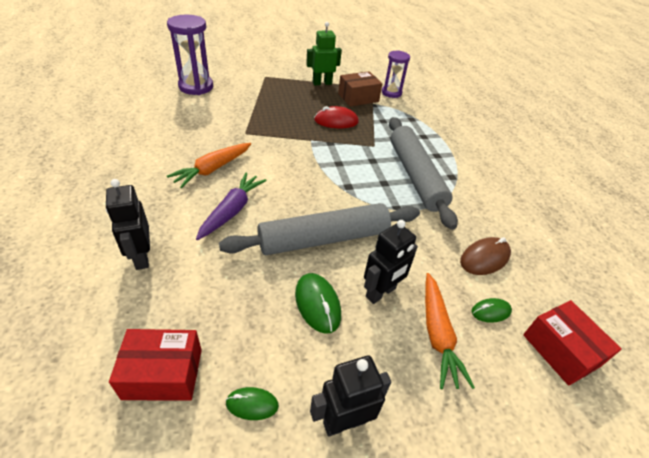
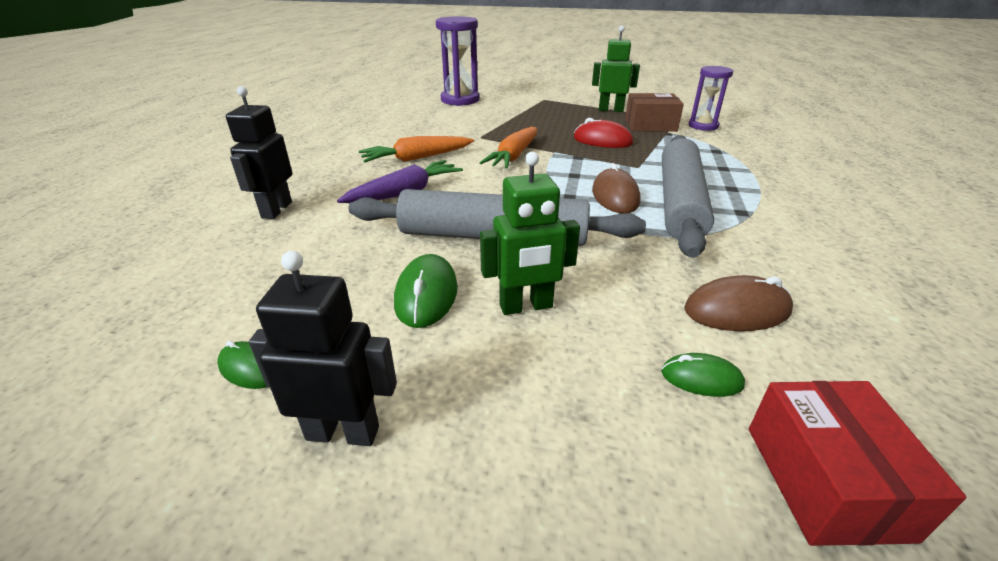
camera: 30 degrees right, 10 degrees down
(163, 373) = (193, 307): red box -> none
(376, 179) = (615, 196): none -> brown mouse
(381, 293) = (526, 306): black robot -> green robot
(437, 334) = (578, 378): orange carrot -> orange carrot (513, 156)

